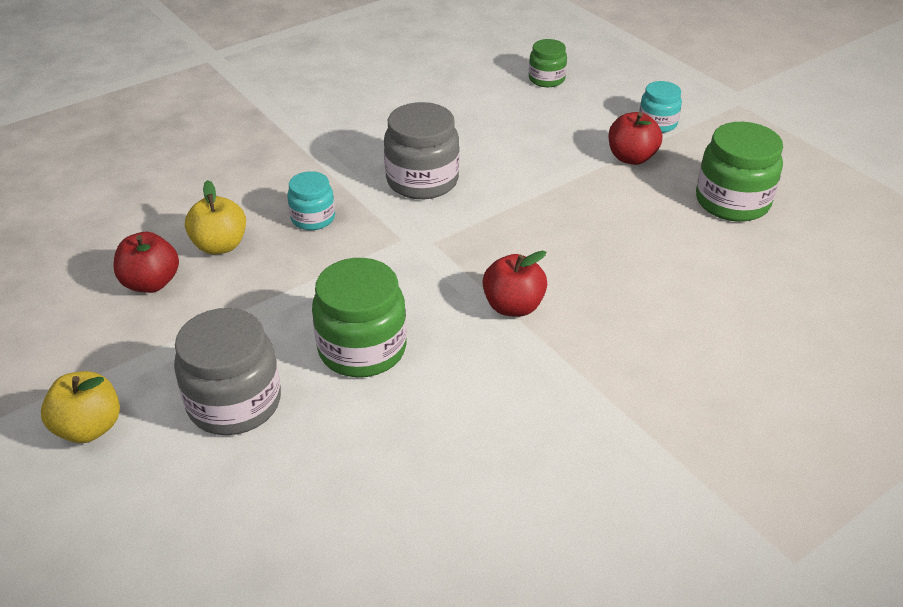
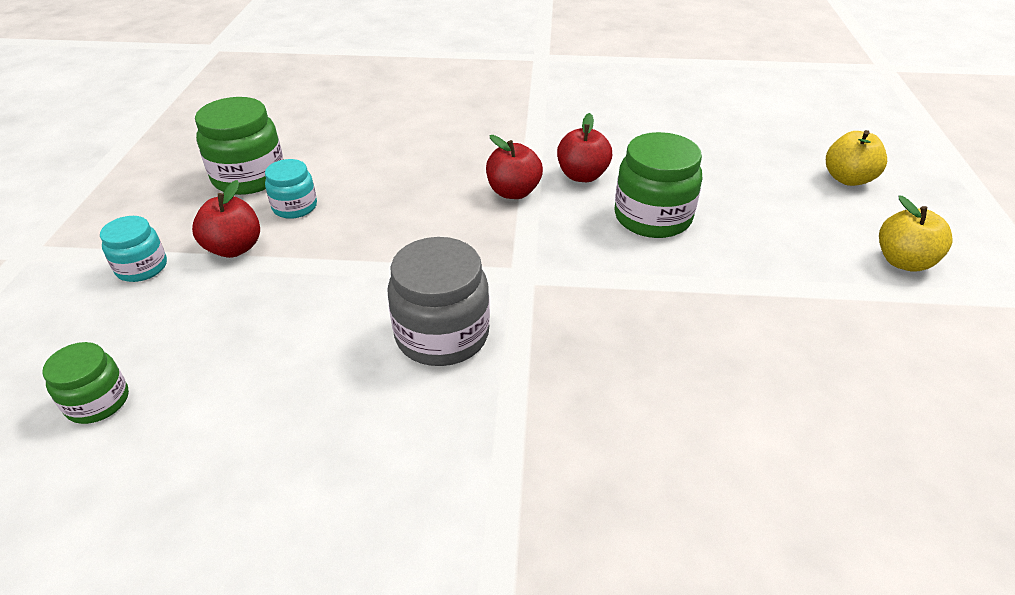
camera: 140 degrees left, 0 degrees up
(151, 283) = (819, 366): red apple -> red apple (582, 176)
(220, 245) = (722, 374): yellow apple -> yellow apple (848, 179)
(234, 403) = (775, 227): grey jar -> none
(313, 218) = (598, 353): turquoise jar -> turquoise jar (295, 207)

